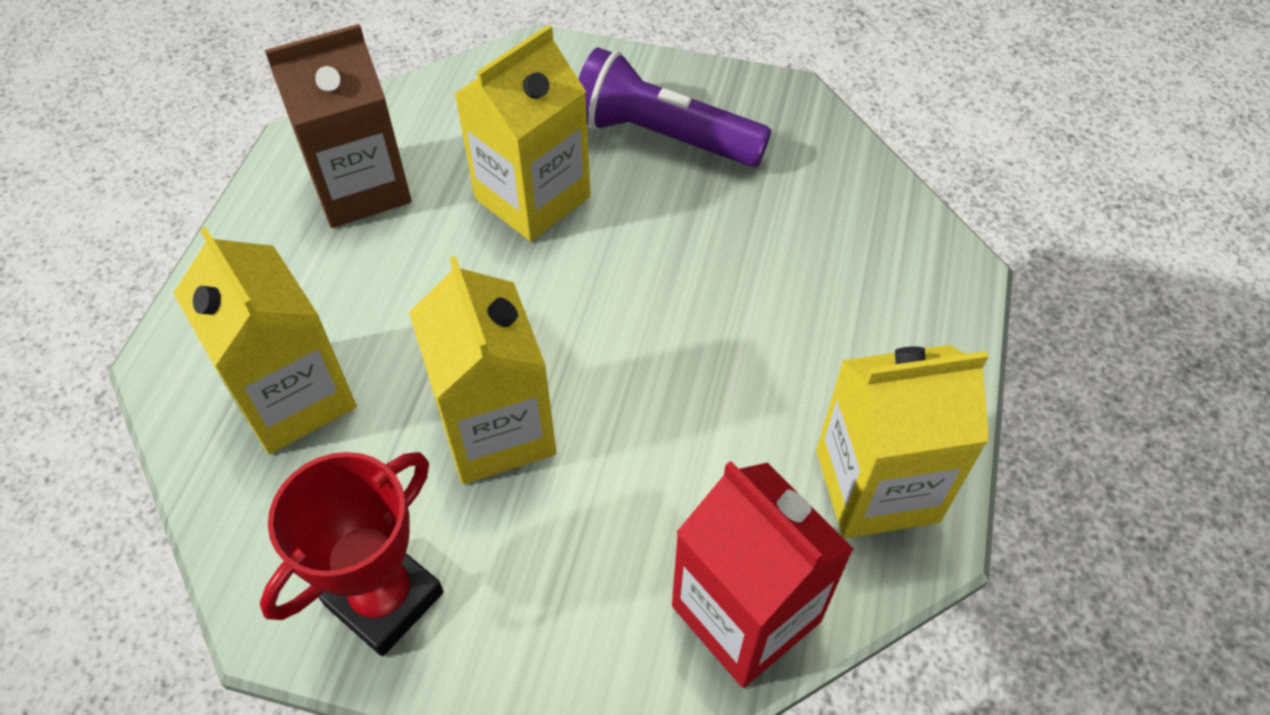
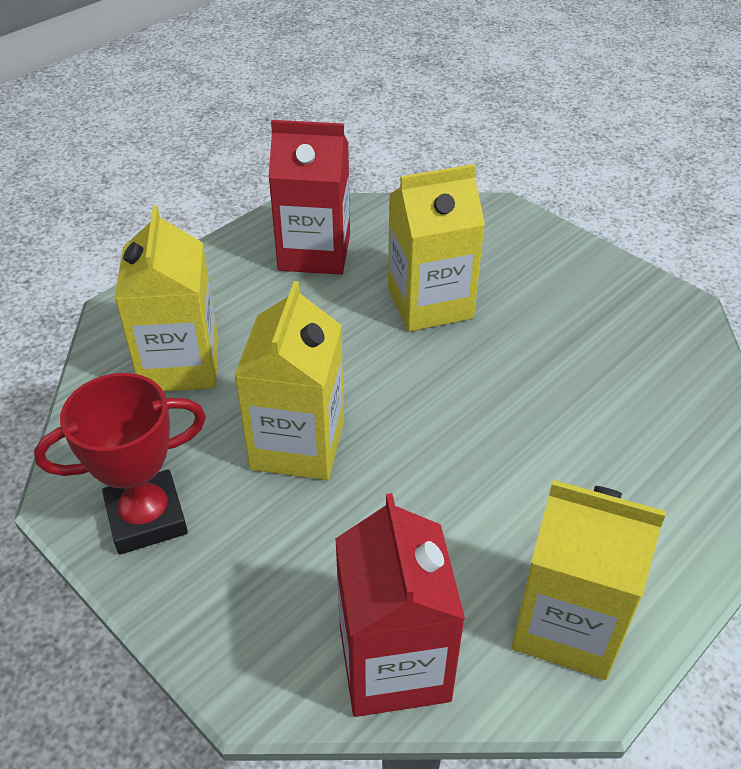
camera: 30 degrees right, 10 degrees down
(360, 187) = (314, 252): brown carton -> red carton
(663, 136) = (558, 299): purple flashlight -> none

